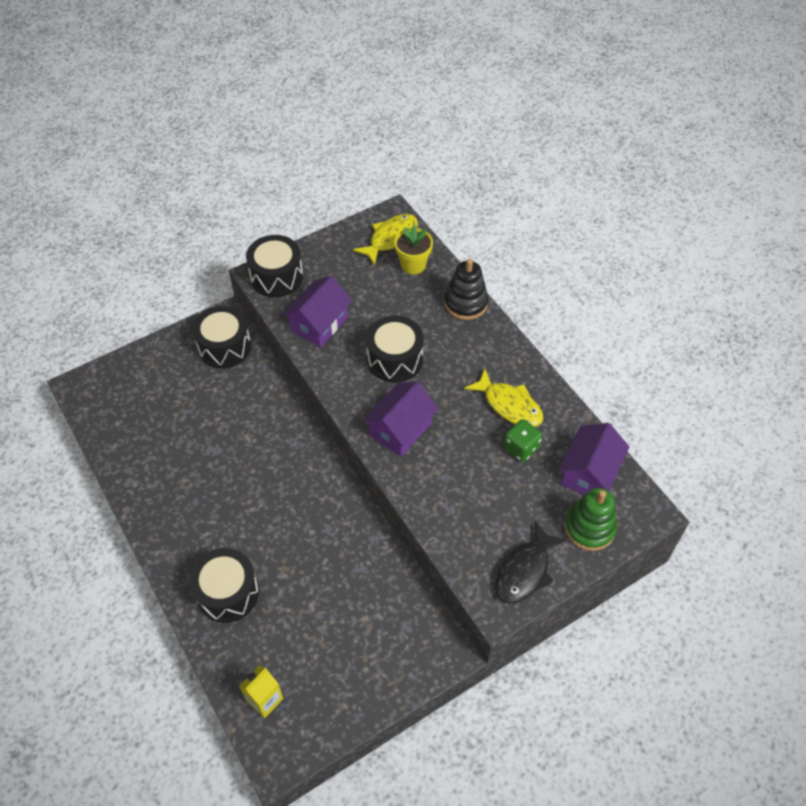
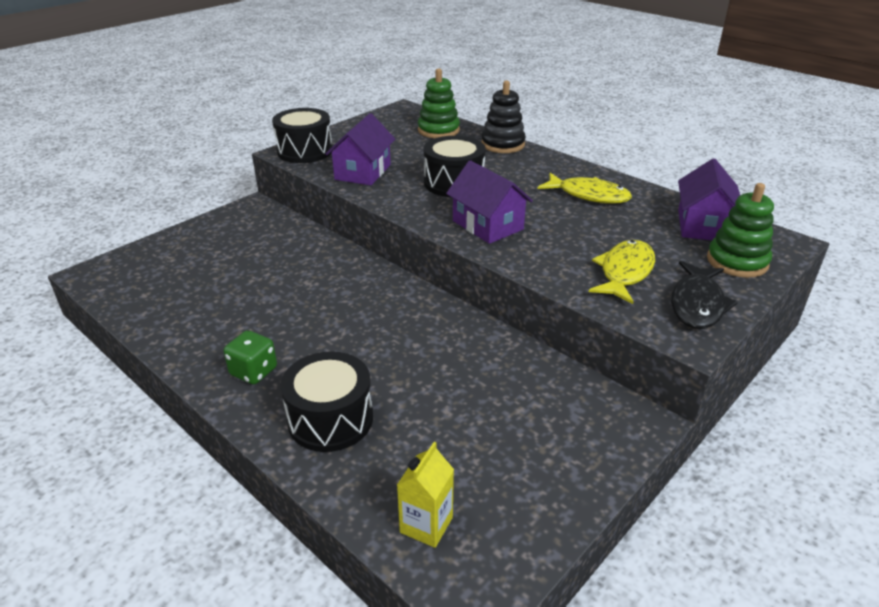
camera: 15 degrees left, 20 degrees down
(224, 347) = (259, 223): black drum -> none
(390, 238) = (408, 120): yellow fish -> yellow fish (624, 272)
(400, 429) = (487, 225): purple house -> purple house turned 60 degrees counterclockwise
(413, 265) = (438, 130): yellow flower pot -> green stacking toy
(521, 448) = (622, 220): green dice -> green dice (253, 372)

